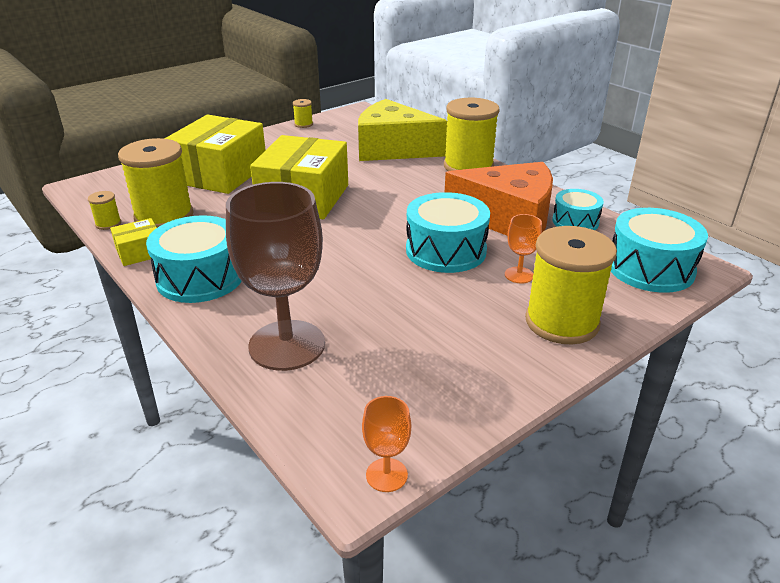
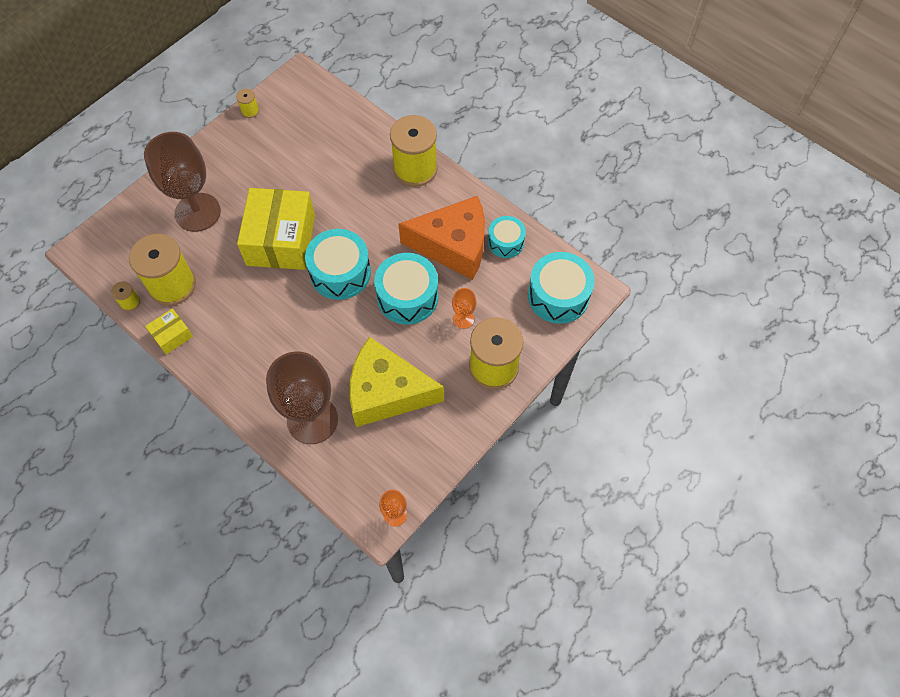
camera: 10 degrees left, 30 degrees up
(200, 277) = (229, 359): turquoise drum -> turquoise drum (340, 273)
(220, 174) = (197, 212): yellow box -> brown goblet
(393, 149) = (344, 146): yellow cheese -> yellow cheese (387, 392)

